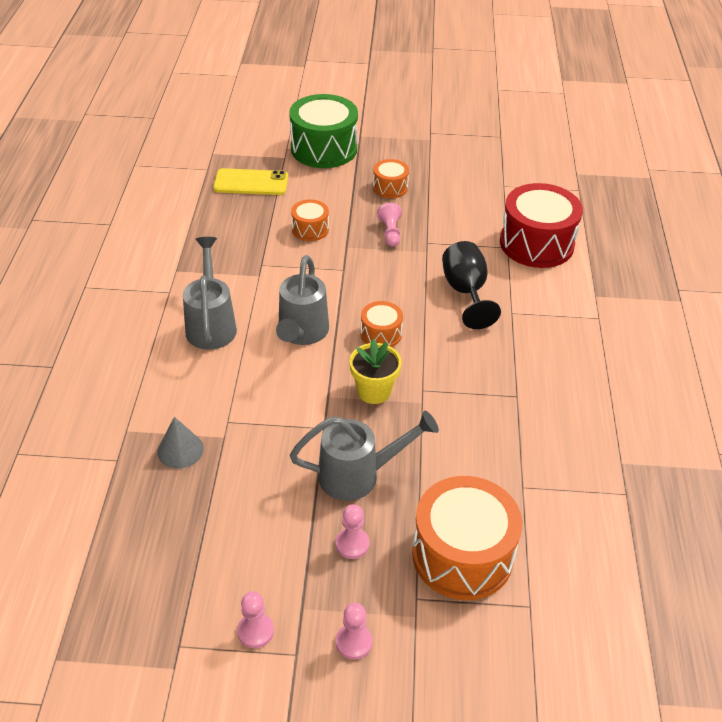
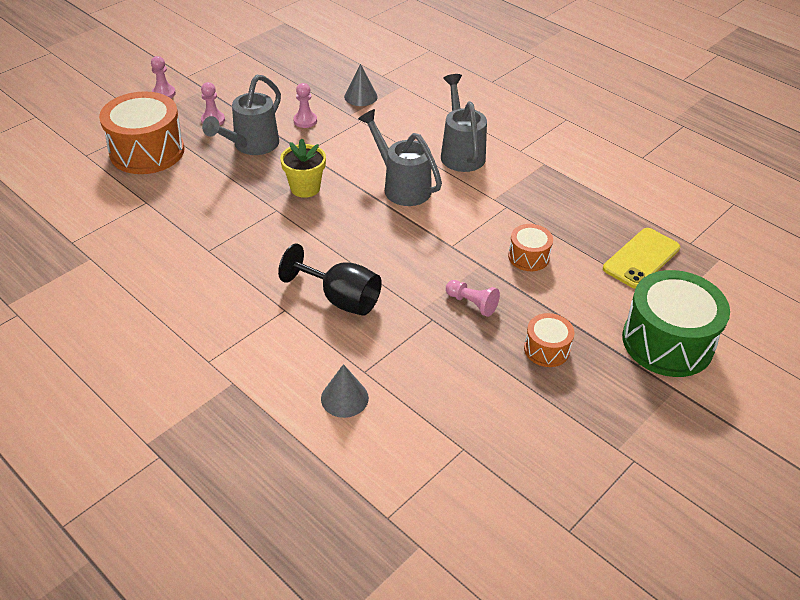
camera: 130 degrees right, 0 degrees up
(211, 324) = (461, 152): grey watering can -> grey watering can turned 135 degrees counterclockwise
(255, 631) = (215, 71): pink pawn -> pink pawn (305, 121)
(381, 334) = (353, 222): orange drum -> none
(536, 243) = (344, 398): red drum -> grey cone

